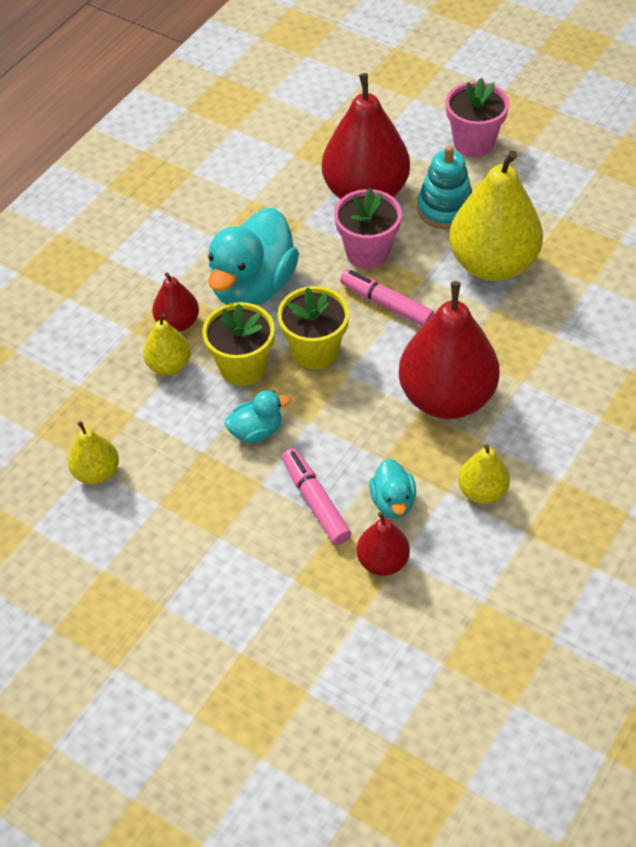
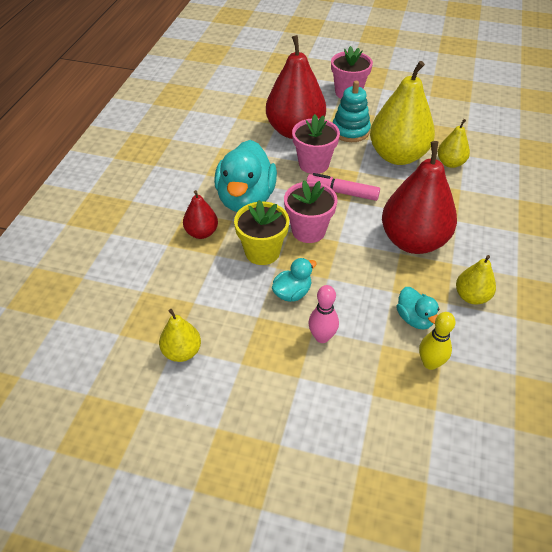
camera: 20 degrees left, 5 degrees down
(169, 365) = (207, 262): yellow pear -> yellow pear (450, 163)
(267, 496) = (322, 337): none -> pink bowling pin
(315, 351) = (308, 231): yellow flower pot -> pink flower pot
(315, 502) = (359, 332): pink marker -> none
(383, 561) = (430, 363): red pear -> yellow bowling pin

